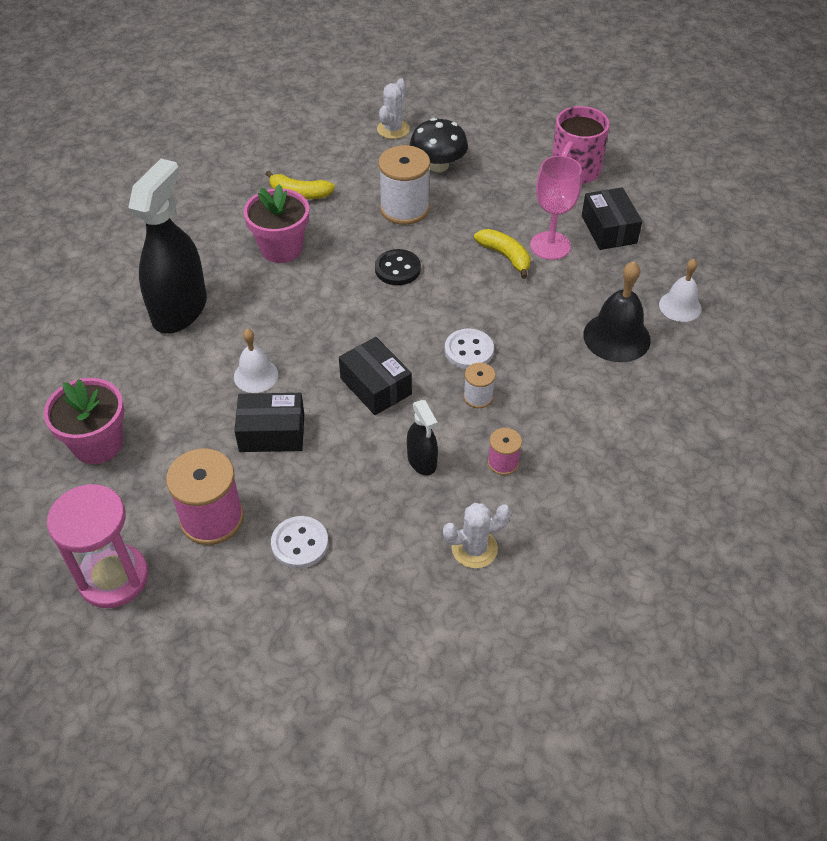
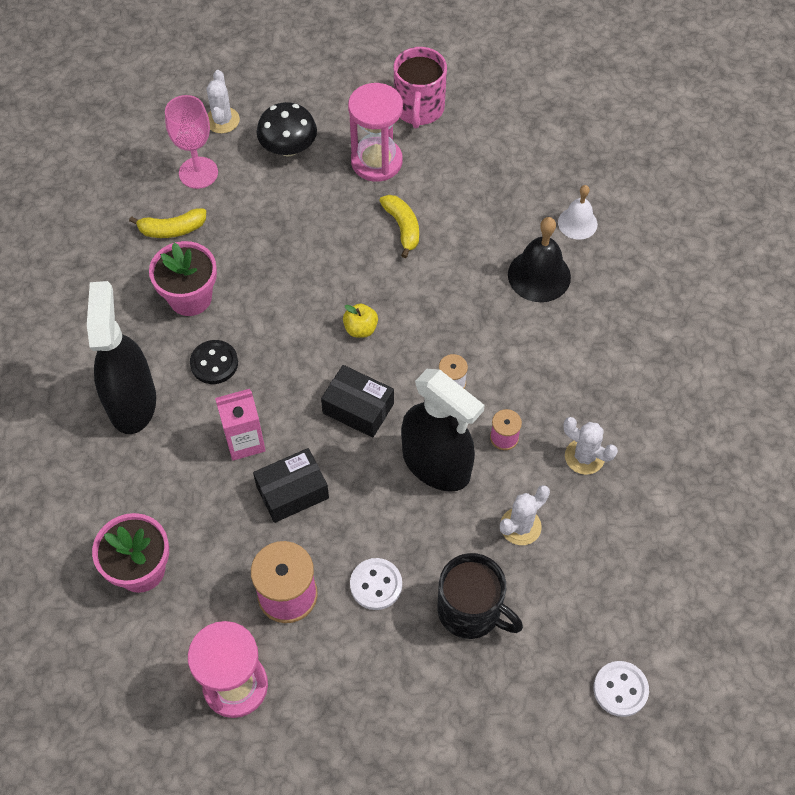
camera: 25 degrees left, 10 degrees up
(256, 375) = (244, 441): white bell -> pink carton
(379, 606) = (471, 611): none -> black mug
(397, 269) = (312, 278): black button -> black button (214, 363)
(404, 208) = (283, 209): white spool -> none
(417, 323) = (360, 329): none -> yellow apple
(422, 461) = (436, 464): black spray bottle -> black spray bottle, size x2.06
(469, 350) = (420, 339): white button -> white button (620, 689)
(505, 256) = (402, 227): yellow banana -> yellow banana turned 45 degrees clockwise
(511, 199) = (376, 161): none -> pink hourglass
(550, 246) = (437, 201): pink goblet -> pink goblet (198, 173)
(576, 510) = (584, 457): none -> white cactus
(609, 229) = (480, 163): black box -> none

